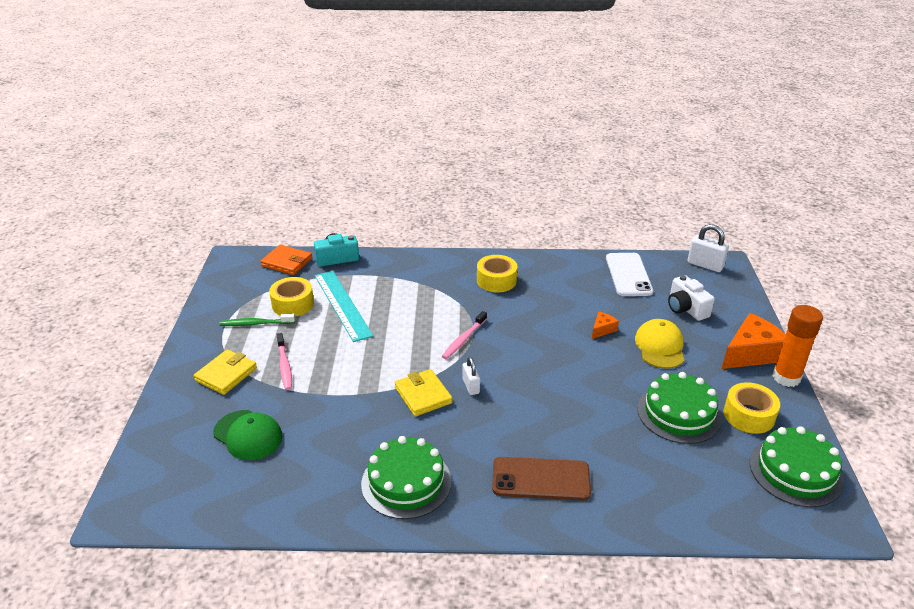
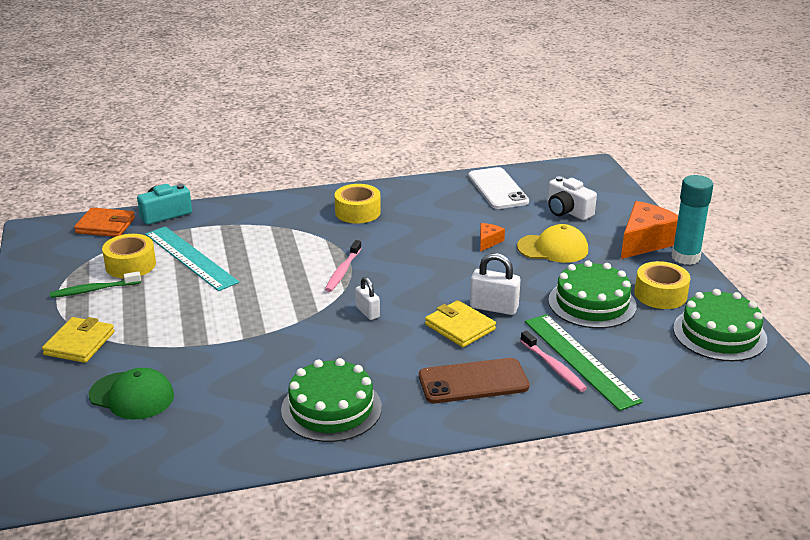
camera: 15 degrees left, 5 degrees down
(284, 366) = (147, 325): pink toothbrush -> pink toothbrush (553, 367)
(423, 395) = (318, 328): yellow wallet -> yellow wallet (460, 327)
(648, 475) = (580, 360): none -> green ruler
(660, 347) = (553, 248): yellow cap -> yellow cap turned 105 degrees clockwise
(705, 265) = (573, 170): white padlock -> white padlock (494, 308)
(786, 377) = (685, 257): orange glue stick -> turquoise glue stick

